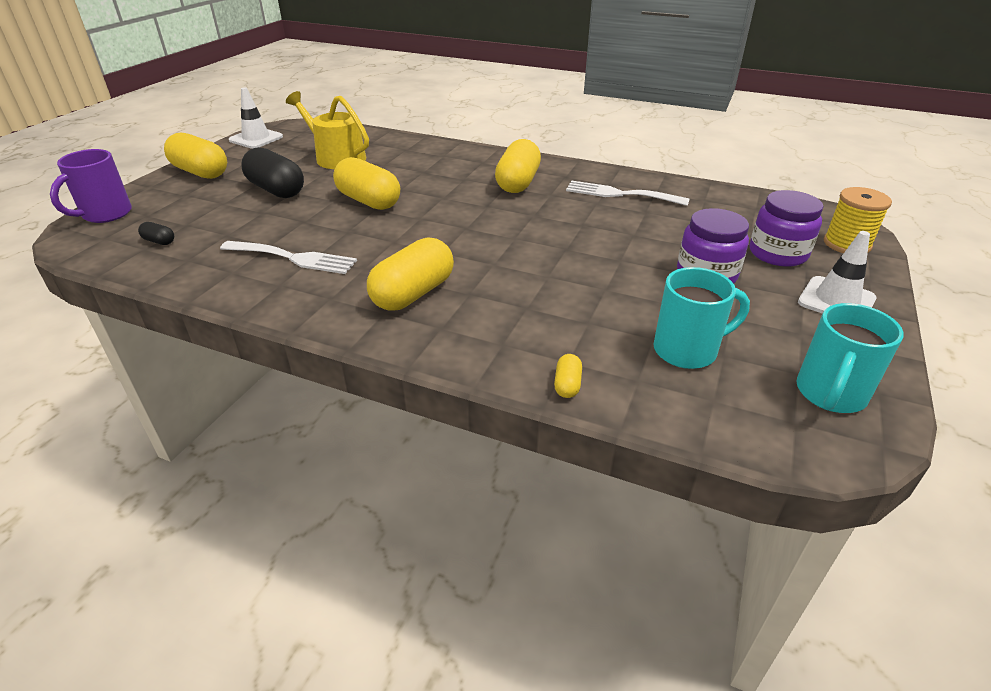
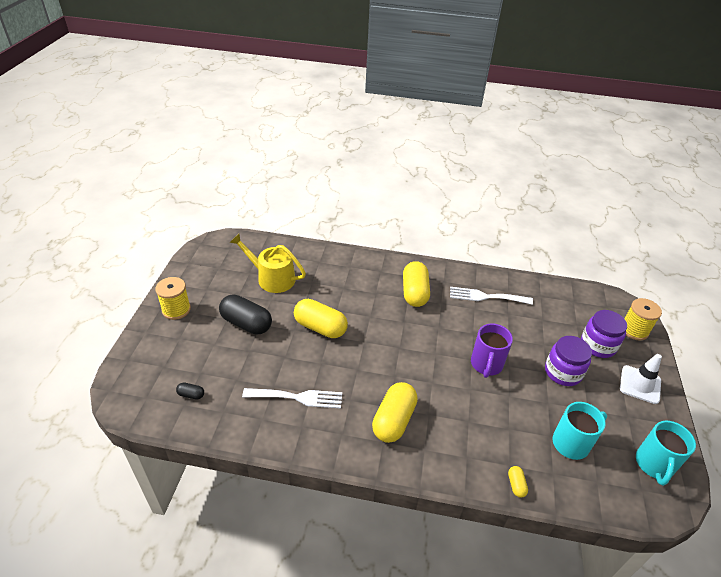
camera: 15 degrees left, 5 degrees up
(105, 214) = (131, 370): purple mug -> purple mug (486, 365)
(200, 172) = (176, 309): yellow capsule -> yellow spool
(256, 139) = (197, 261): white traffic cone -> none

